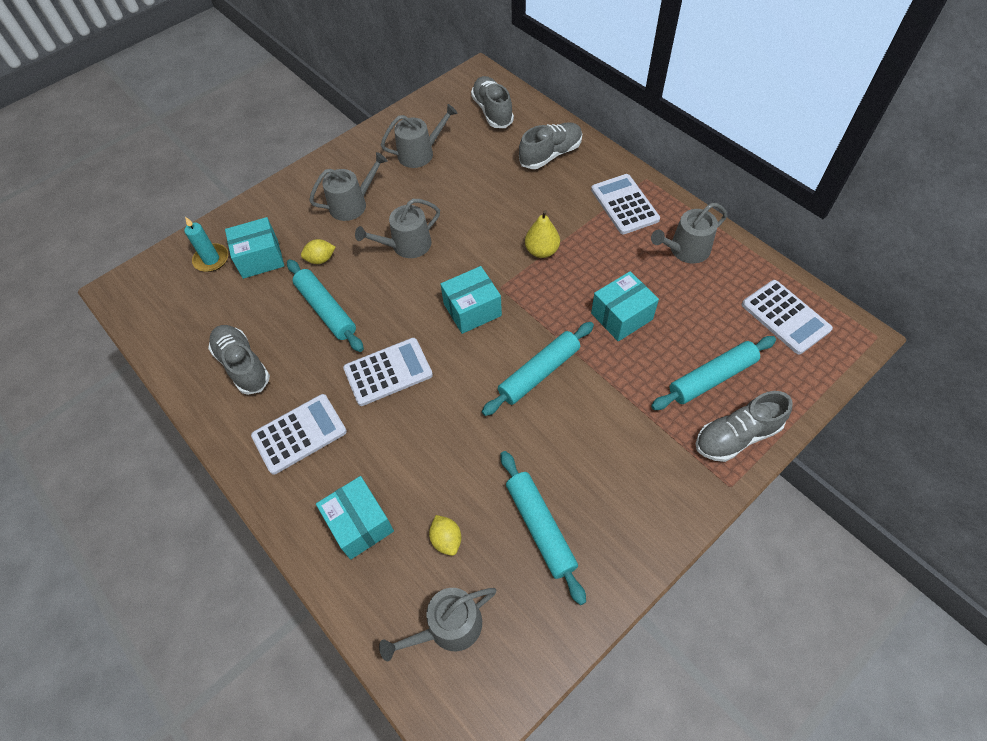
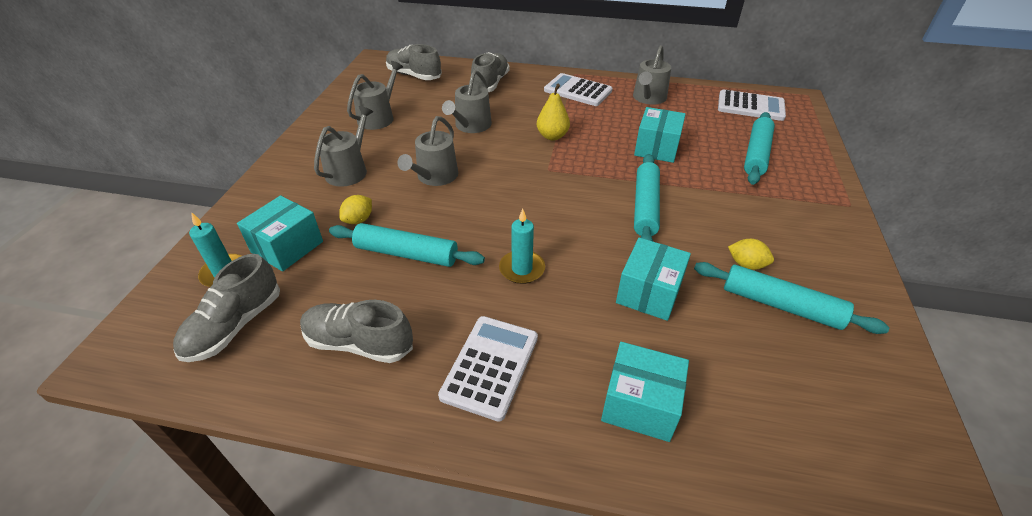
camera: 40 degrees left, 15 degrees down
(388, 372) = (522, 269): white calculator -> turquoise candle
(446, 539) = (727, 363): yellow lemon -> yellow lemon (746, 264)
(448, 627) = (819, 433): grey watering can -> grey watering can (470, 126)
(472, 310) = (543, 193): turquoise box -> turquoise box (649, 292)
(736, 436) = (813, 177): grey shoe -> grey shoe (235, 326)

